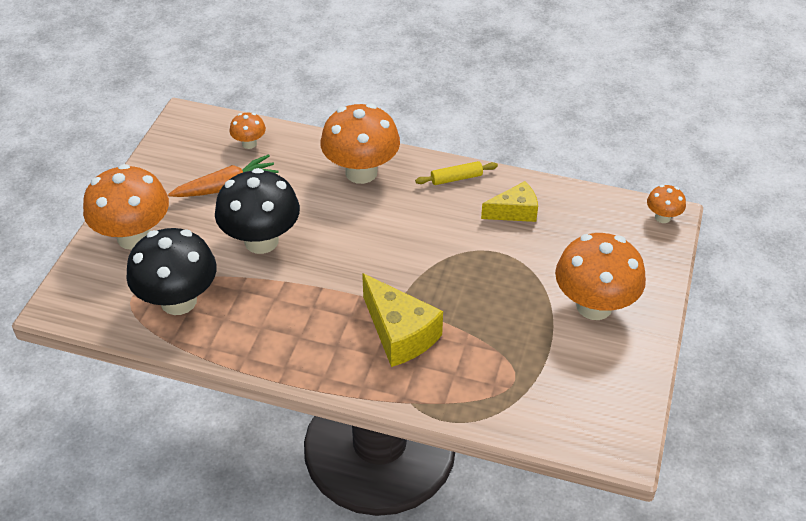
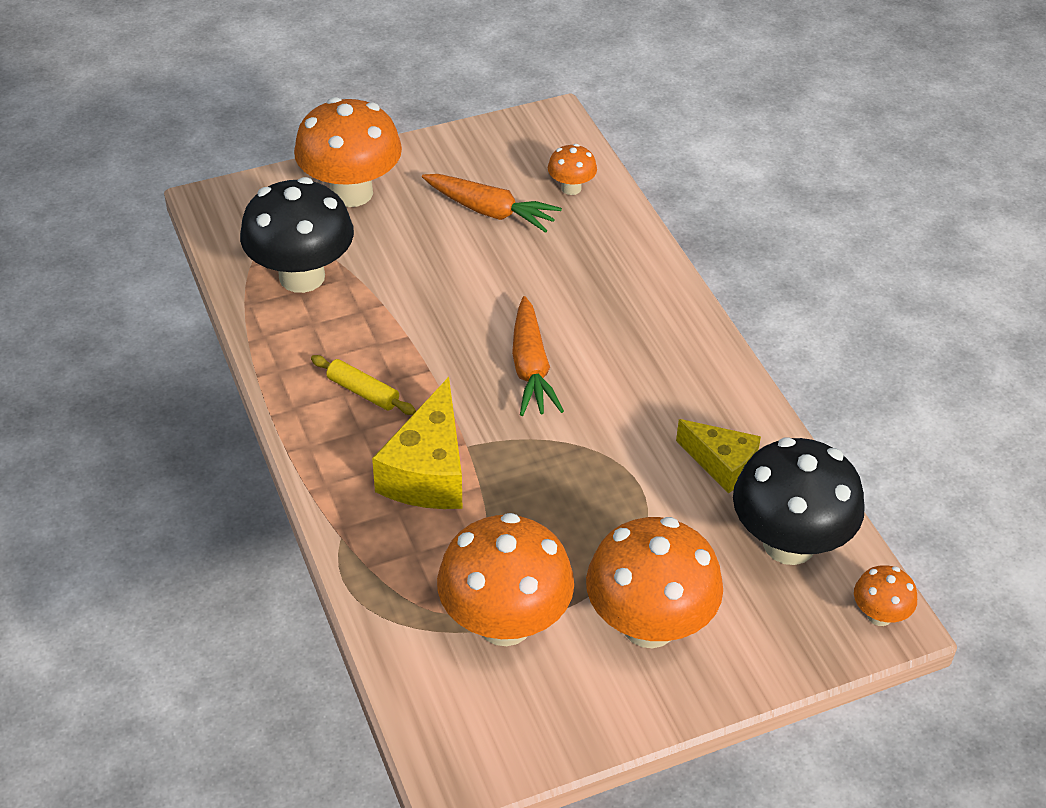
camera: 50 degrees right, 0 degrees up
(261, 241) = (444, 284): black mushroom -> black mushroom (789, 543)
(361, 172) = (631, 298): orange mushroom -> orange mushroom (505, 623)
(368, 243) = (531, 368): none -> orange carrot
(456, 178) = (716, 382): yellow rolling pin -> yellow rolling pin (363, 392)

